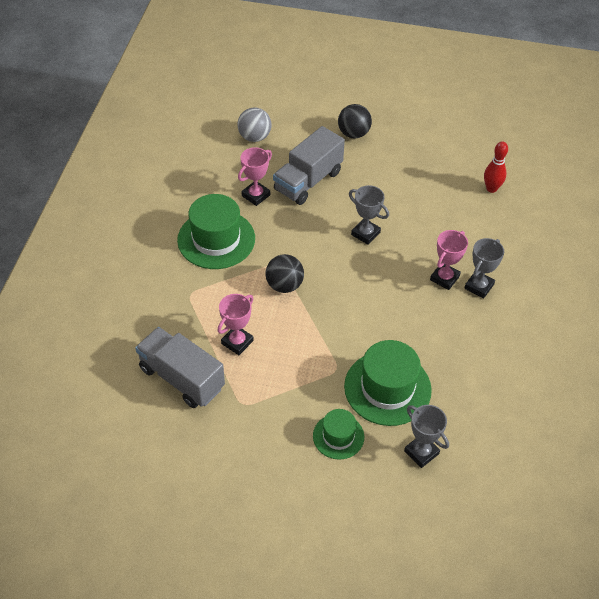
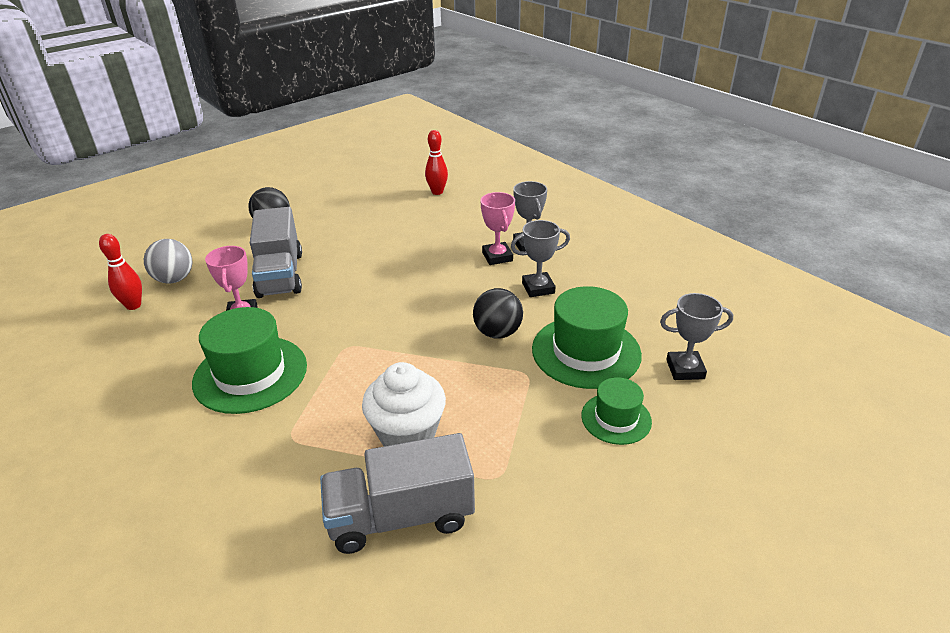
camera: 50 degrees left, 15 degrees down
(217, 141) = (133, 305): none -> red bowling pin
(237, 342) = (407, 433): pink trophy -> white cupcake
(284, 285) = (379, 355): black ball -> black ball (497, 332)
(365, 233) = (390, 273): grey trophy -> grey trophy (538, 288)

